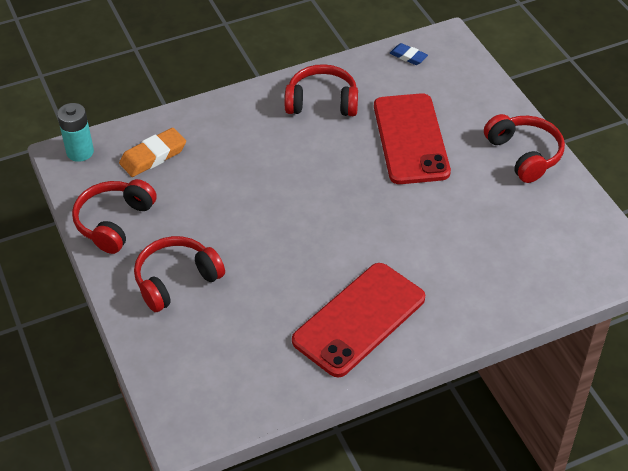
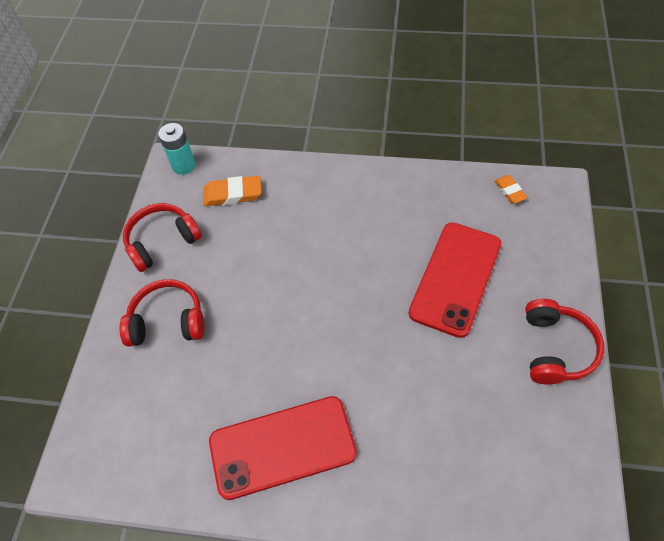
camera: 35 degrees right, 10 degrees up
(322, 102) = (401, 204): red headphones -> none
(408, 56) = (509, 191): blue eraser -> orange eraser

